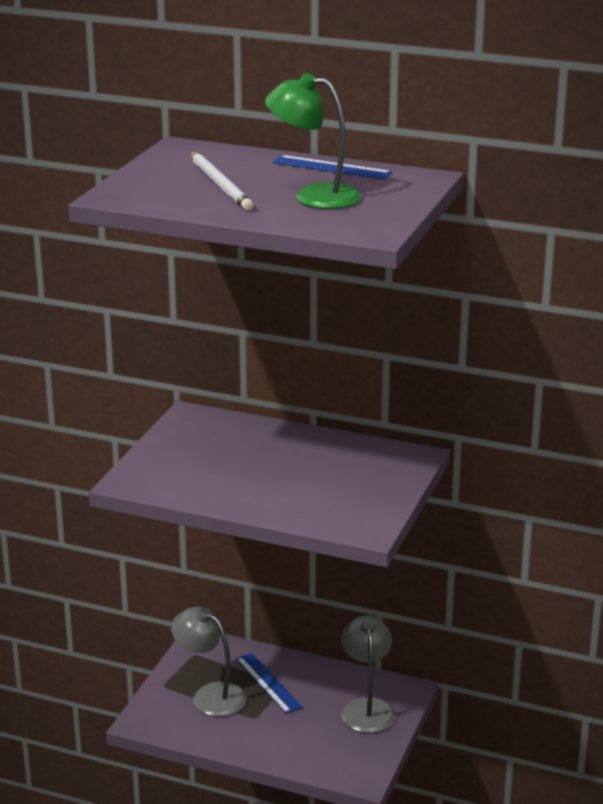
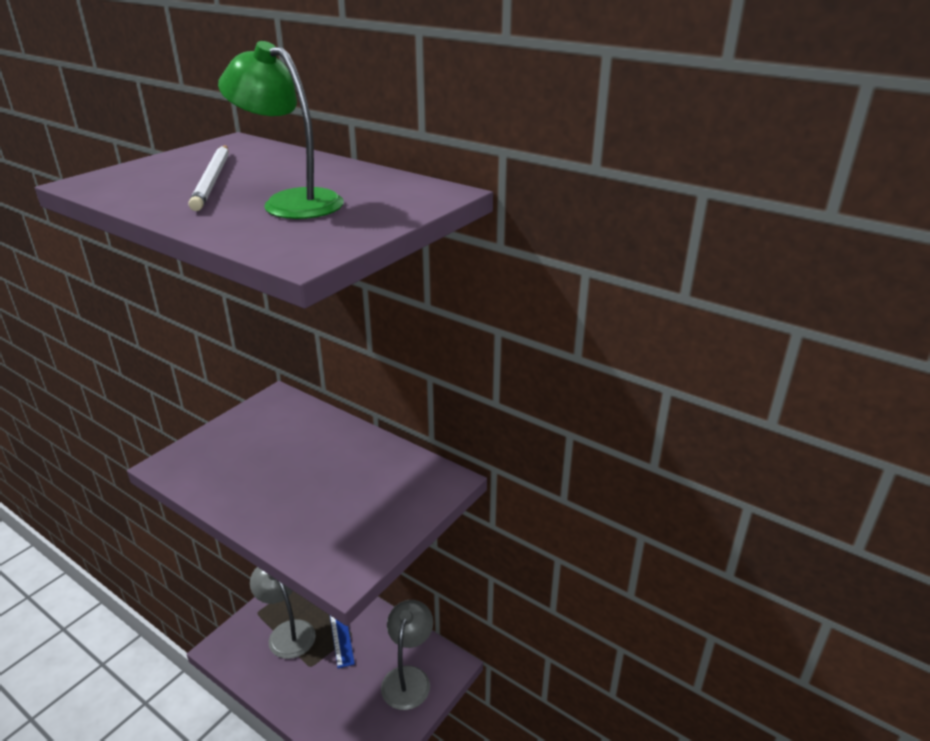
camera: 15 degrees right, 5 degrees up
(331, 167) = (352, 173): blue ruler -> none

